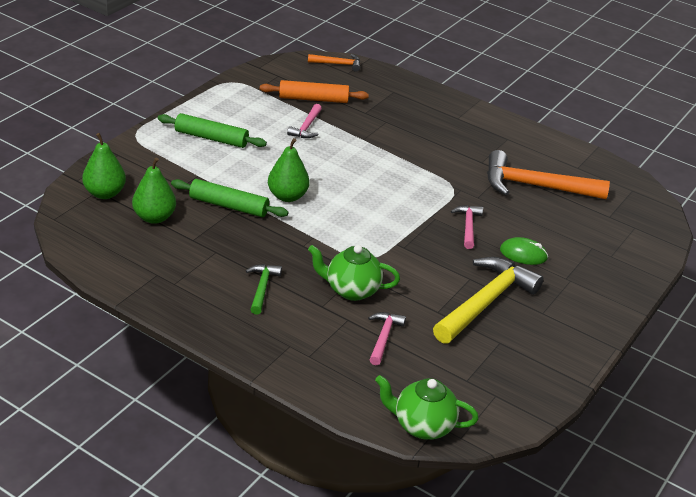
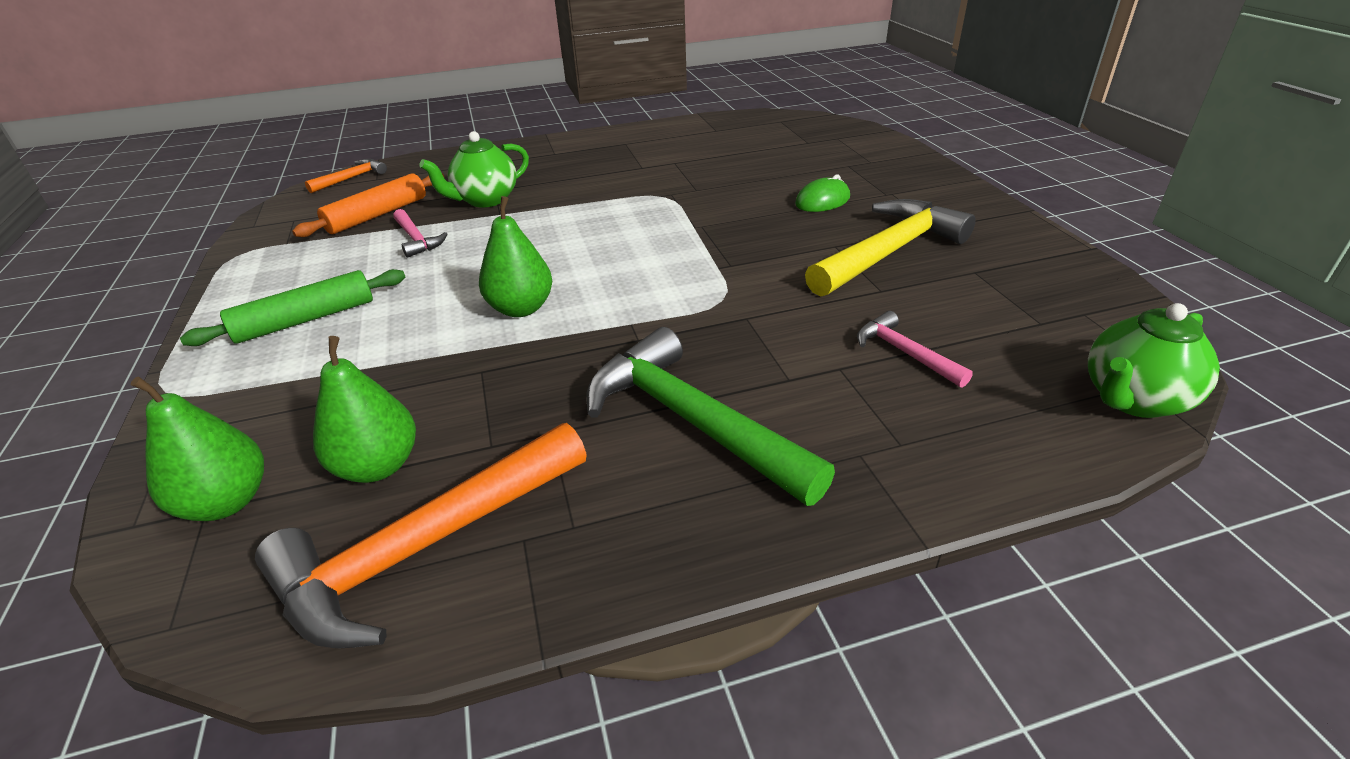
camera: 45 degrees left, 0 degrees up
(229, 205) = (466, 369): green rolling pin -> none
(262, 288) = (691, 421): green hammer -> green hammer, size x2.02
(351, 290) = (777, 338): green teapot -> green teapot (485, 200)
(468, 226) = (739, 212): pink hammer -> none
(485, 302) = (888, 252): yellow hammer -> yellow hammer turned 60 degrees clockwise
(535, 186) = (718, 157): orange hammer -> orange hammer (425, 547)

